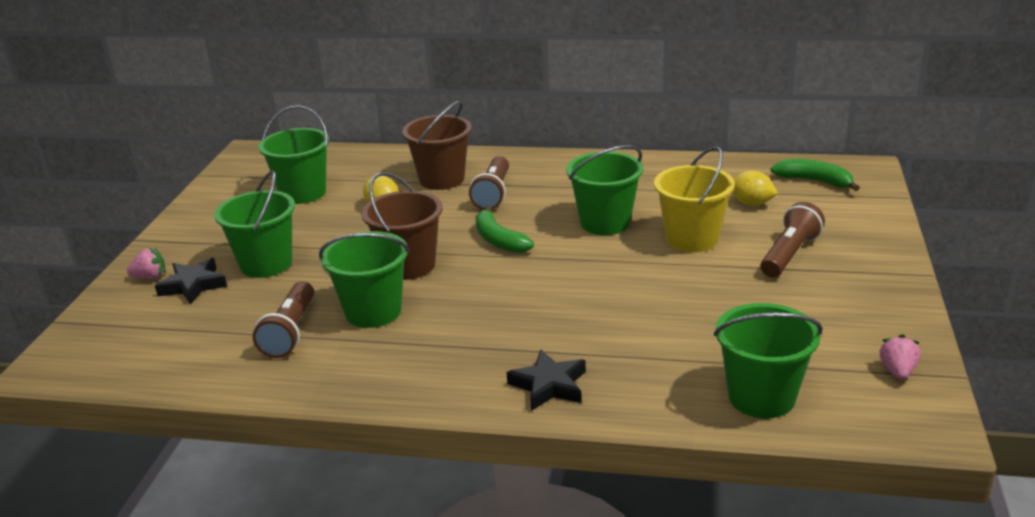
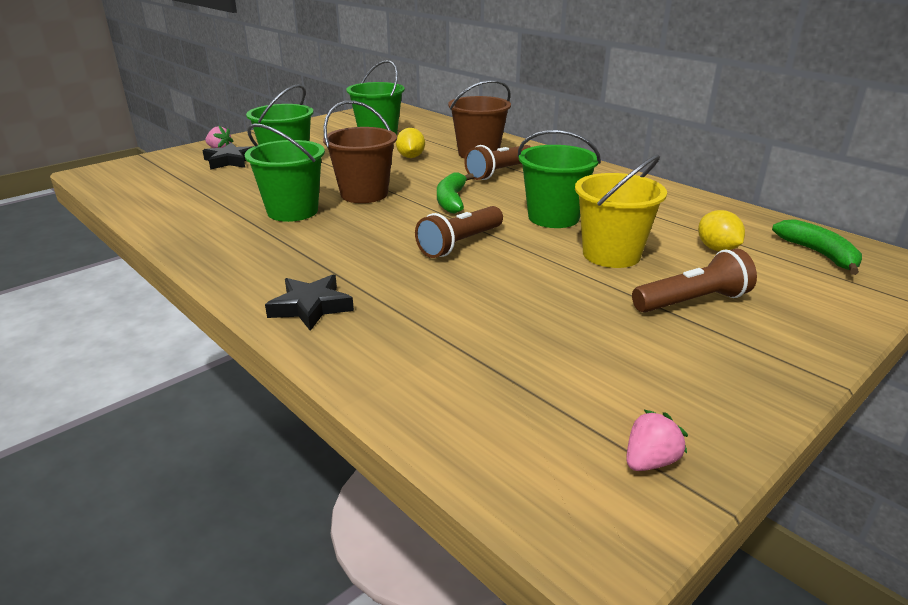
camera: 35 degrees right, 0 degrees up
(290, 332) = (228, 203): brown flashlight -> brown flashlight (460, 244)
(761, 397) = (461, 406): green bucket -> none

